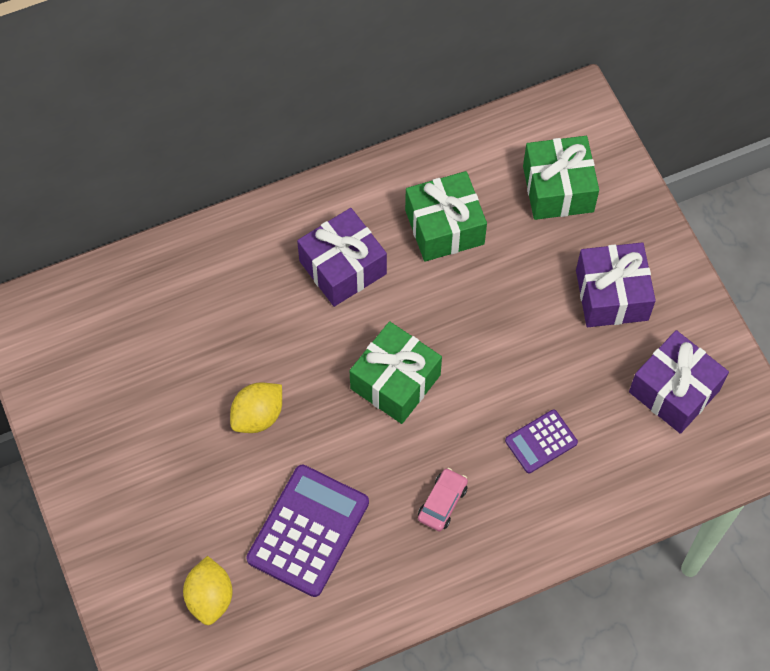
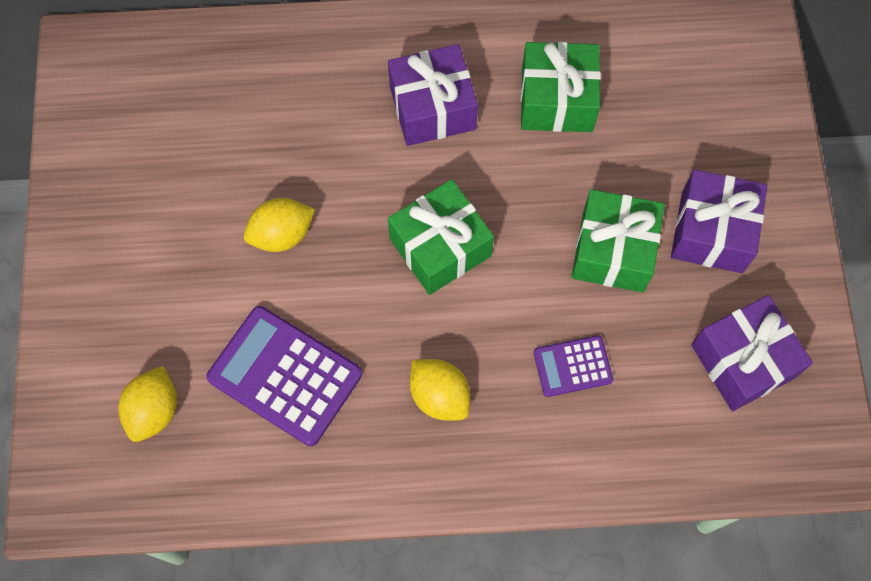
camera: 20 degrees right, 5 degrees up
(308, 531) = (285, 375): purple calculator -> purple calculator turned 105 degrees counterclockwise
(442, 503) = (439, 396): pink car -> yellow lemon
(558, 189) = (695, 98): green gift -> green gift (613, 251)

